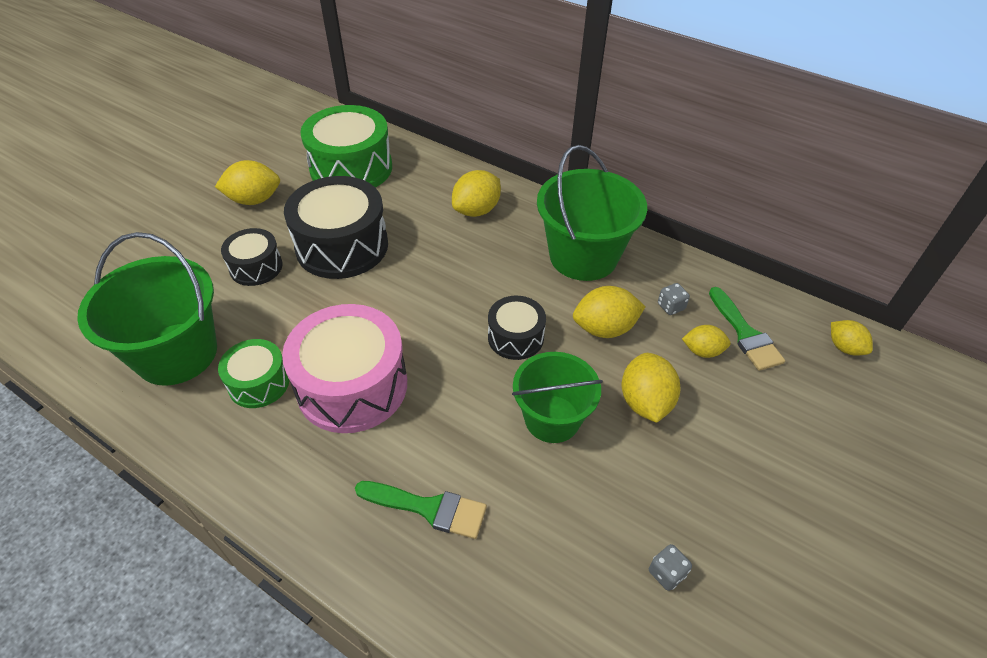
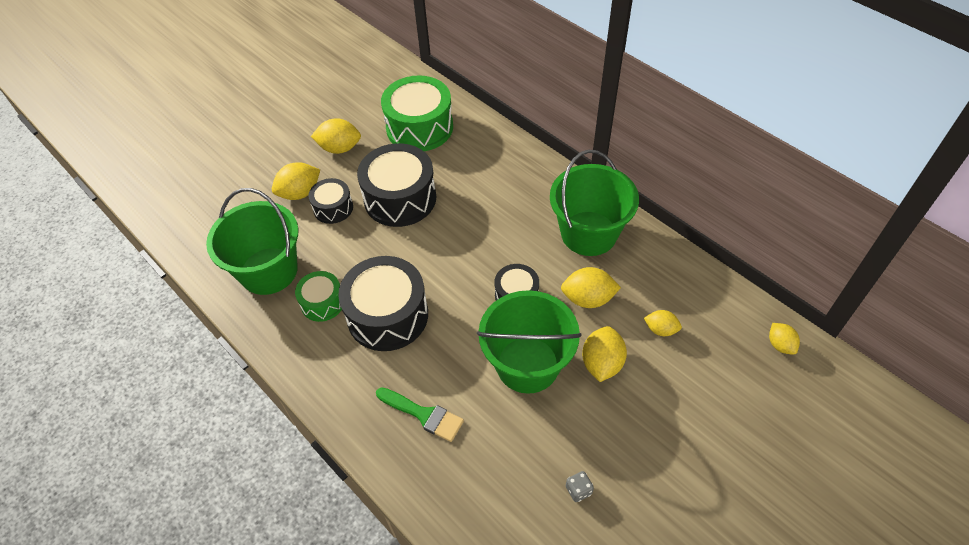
camera: 15 degrees right, 5 degrees up
(352, 386) = (387, 315): pink drum -> black drum
(476, 210) = (512, 180): yellow lemon -> yellow lemon (300, 193)
(552, 418) = (527, 364): green bucket -> green bucket, size x1.50
(670, 307) = (647, 288): grey dice -> none
(745, 334) = (701, 320): green brush -> none

